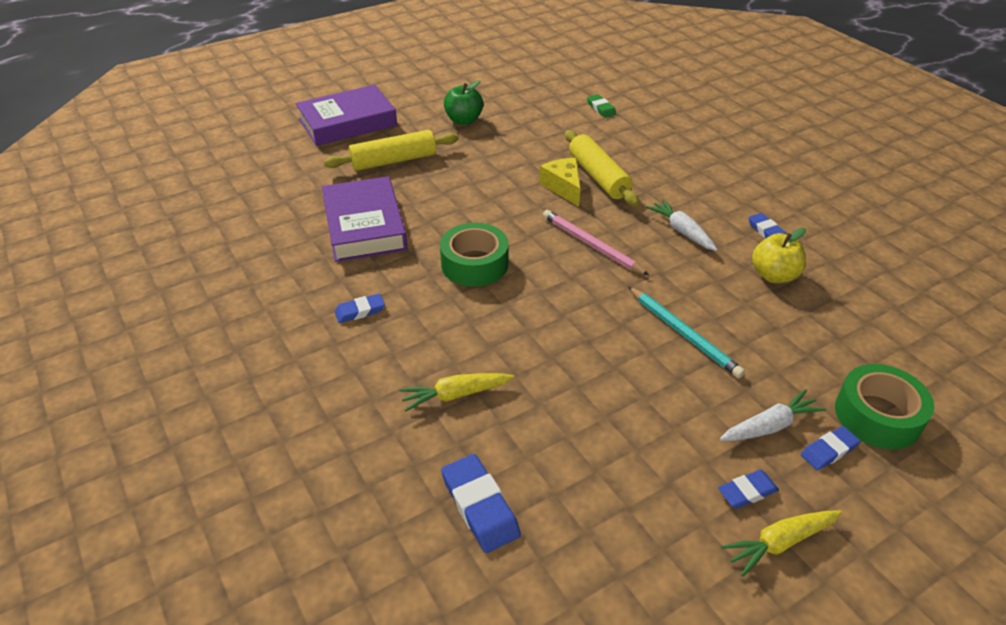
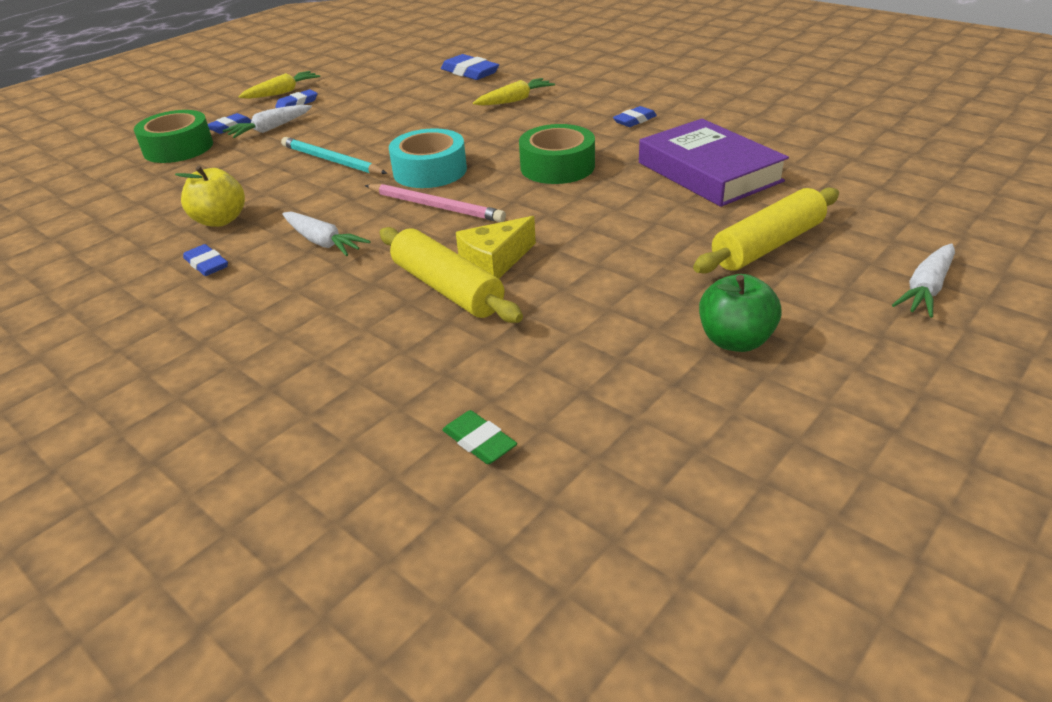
camera: 165 degrees right, 5 degrees down
(347, 122) = (926, 289): purple book -> white carrot
(563, 187) = (494, 262): yellow cheese -> yellow cheese turned 90 degrees clockwise
(587, 290) = (430, 171): none -> turquoise tape

